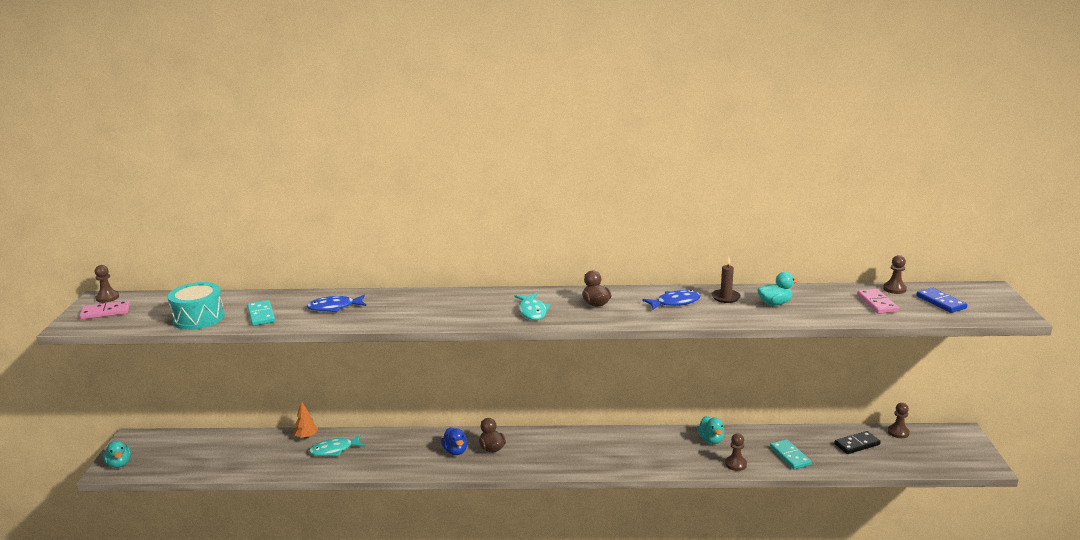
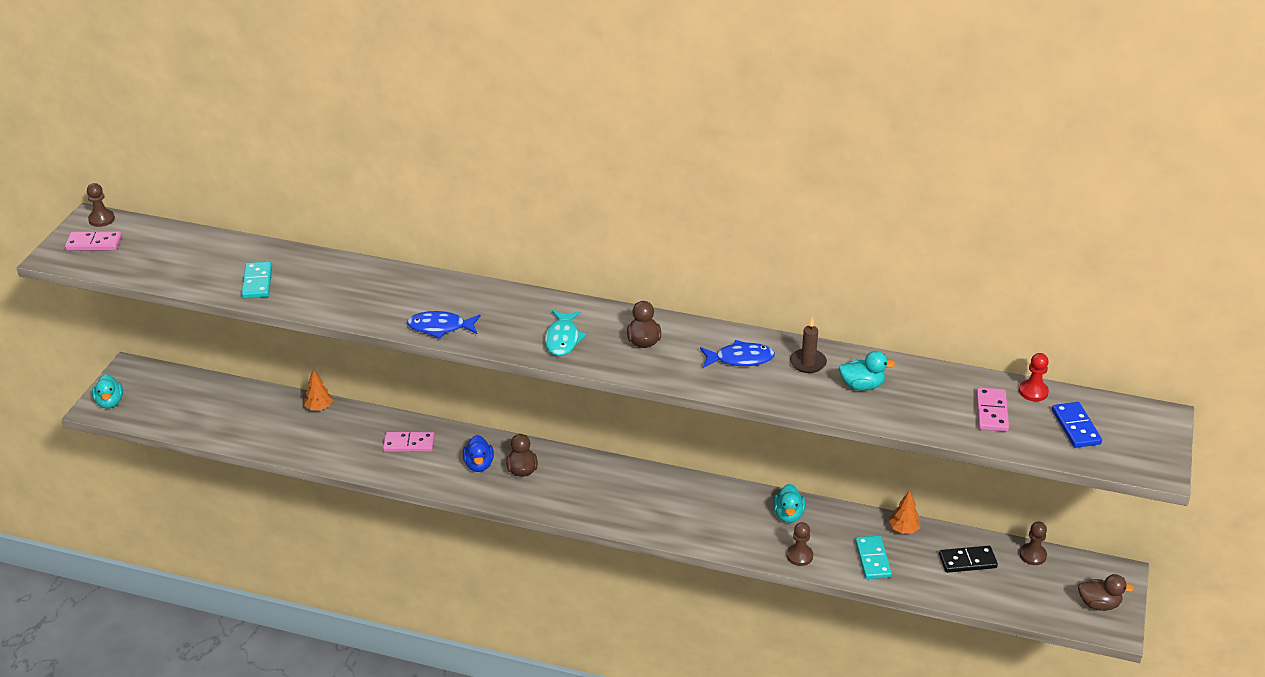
camera: 15 degrees right, 15 degrees up
(198, 318) = (189, 273): turquoise drum -> none
(334, 307) = (341, 286): blue fish -> blue fish (440, 327)
(334, 450) = (344, 433): turquoise fish -> none
(391, 448) = (409, 444): none -> pink domino
(799, 433) = (903, 529): none -> orange tree
(894, 289) = (1033, 392): brown pawn -> red pawn
(965, 453) = (1099, 604): none -> brown duck

